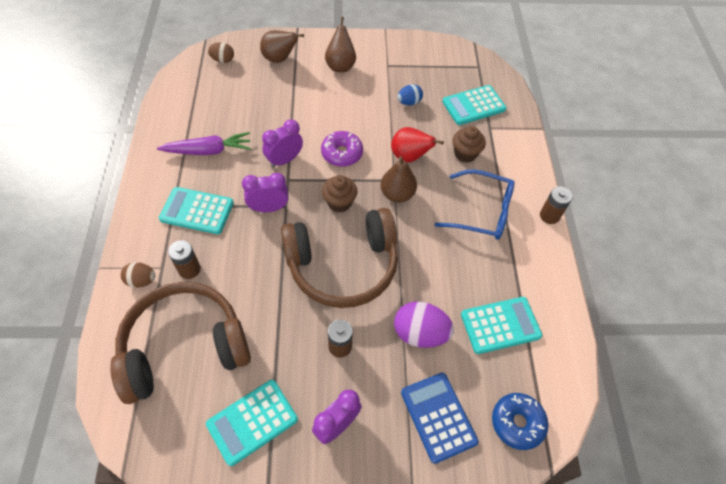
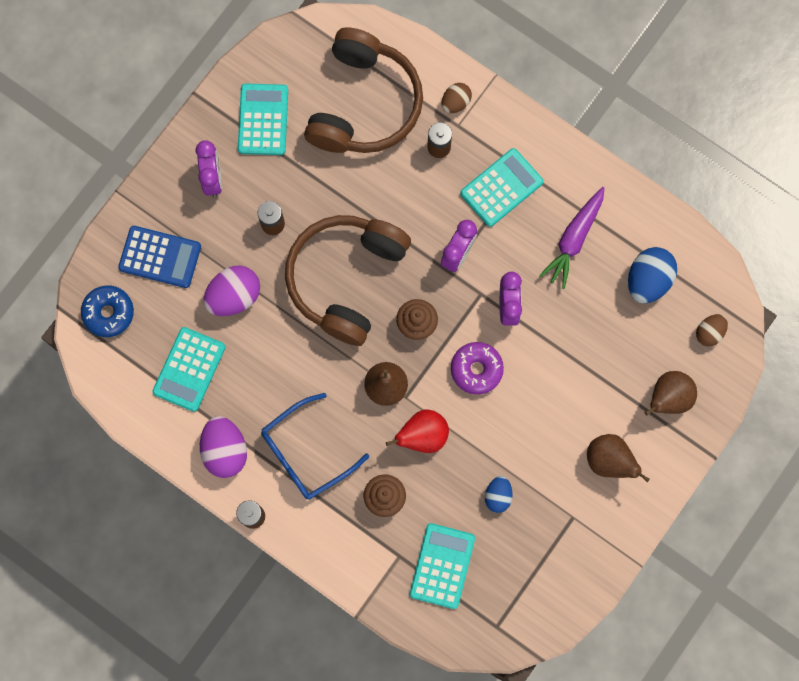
camera: 130 degrees right, 20 degrees up
(209, 101) = (648, 280): none -> blue egg
(528, 260) = (225, 450): none -> purple egg

